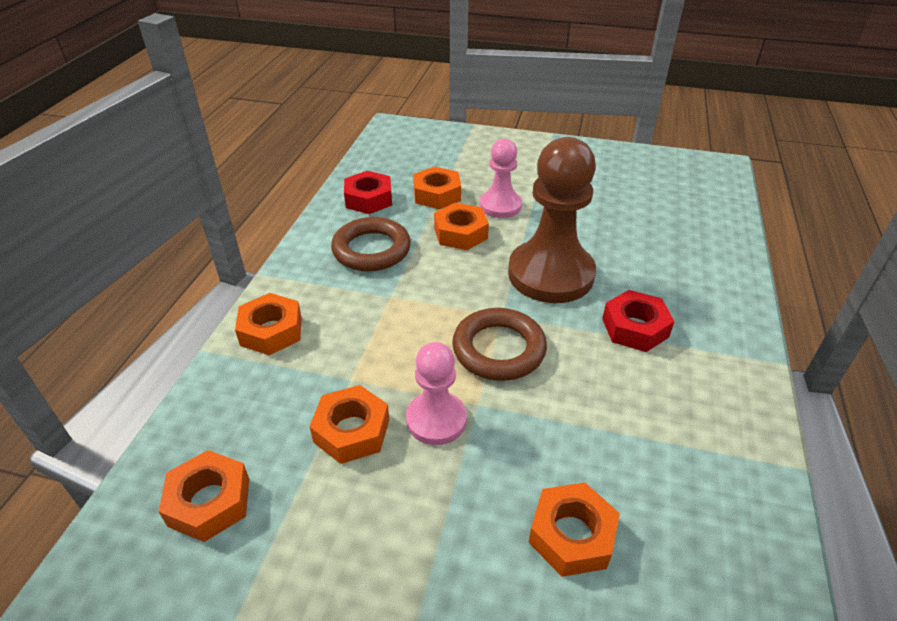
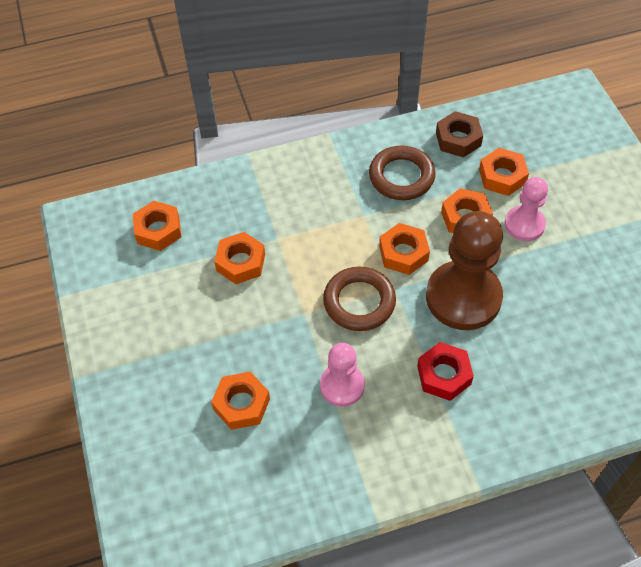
camera: 60 degrees right, 15 degrees up
(271, 331) = (285, 175): orange nut -> orange nut (403, 253)
(368, 199) = (458, 139): red nut -> brown nut
(436, 420) = (277, 298): pink pawn -> pink pawn (342, 386)

